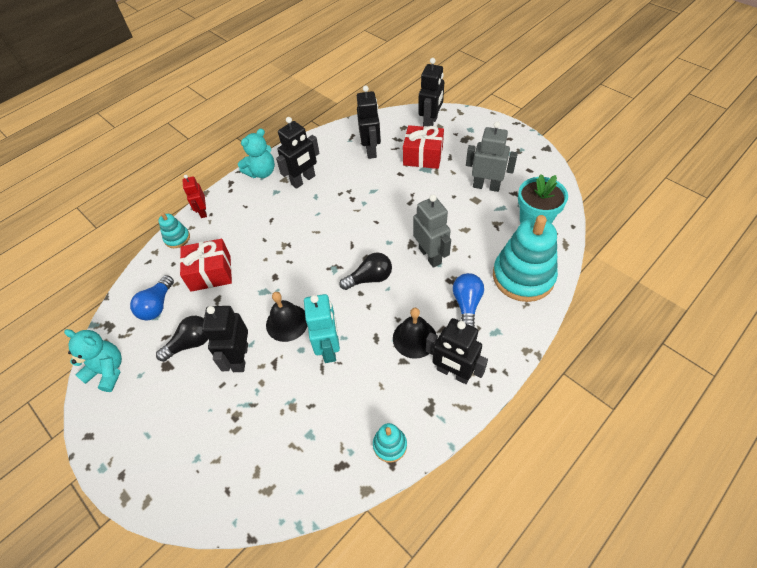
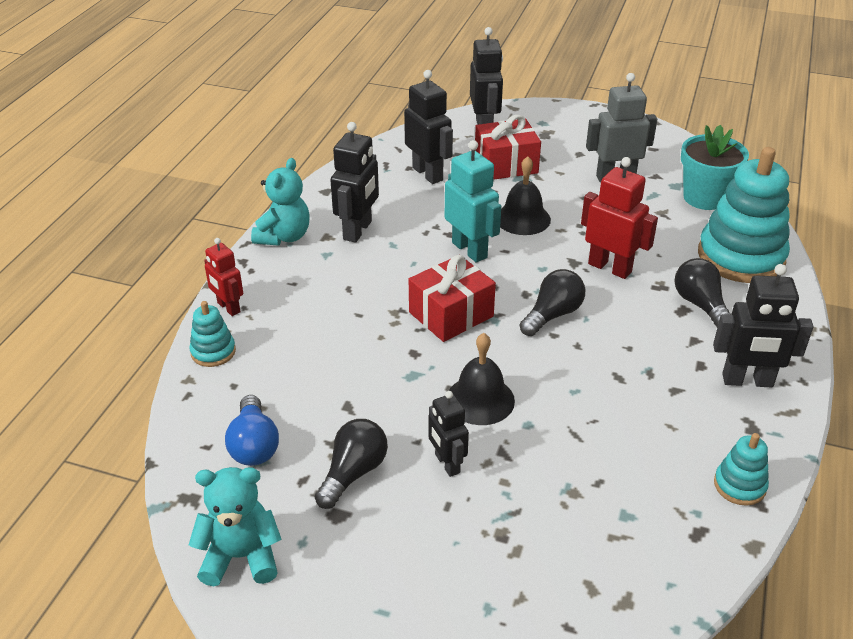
camera: 30 degrees left, 15 degrees down
(211, 273) = (309, 378): red gift -> red gift (451, 314)
(240, 357) = (447, 464): black robot -> black robot, size x0.64
(329, 348) = (566, 409): turquoise robot -> turquoise robot (470, 250)
(414, 338) = (668, 361): black bell -> black bell (523, 218)
(430, 256) = (610, 268): grey robot -> red robot
(467, 304) = (700, 305): blue light bulb -> black light bulb

